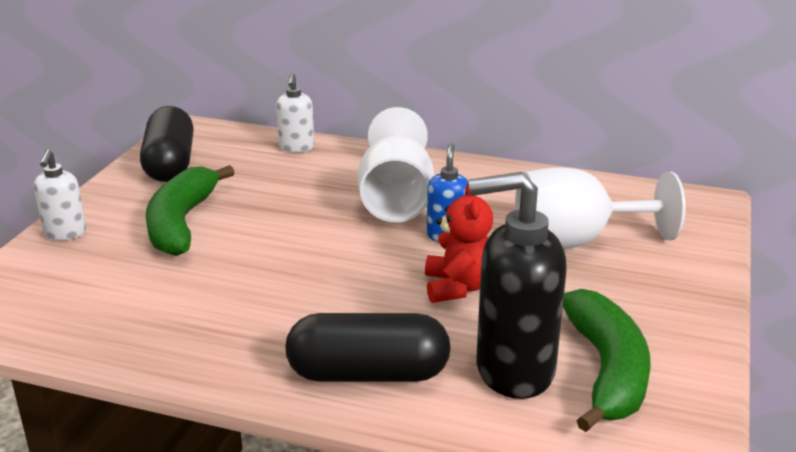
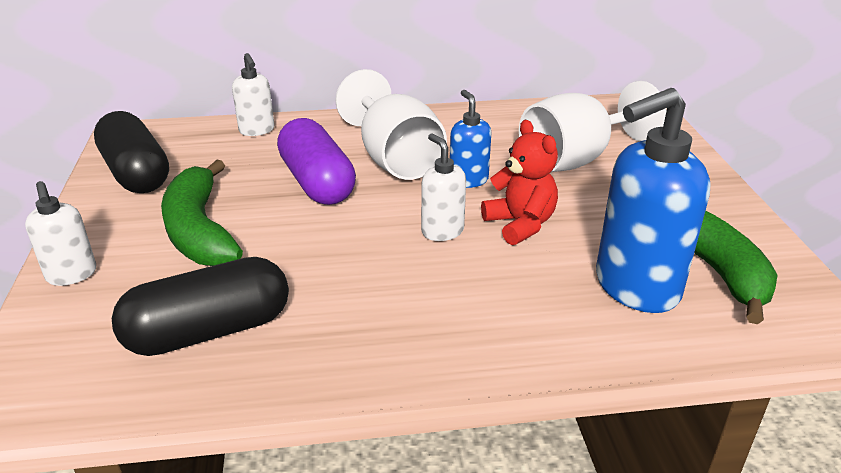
camera: 25 degrees left, 5 degrees up
(309, 205) = (317, 182): none -> purple capsule
(368, 374) = (518, 330): black capsule -> black capsule (209, 331)
(380, 274) = (442, 231): none -> white soap dispenser
(513, 371) = (635, 287): black soap dispenser -> blue soap dispenser

